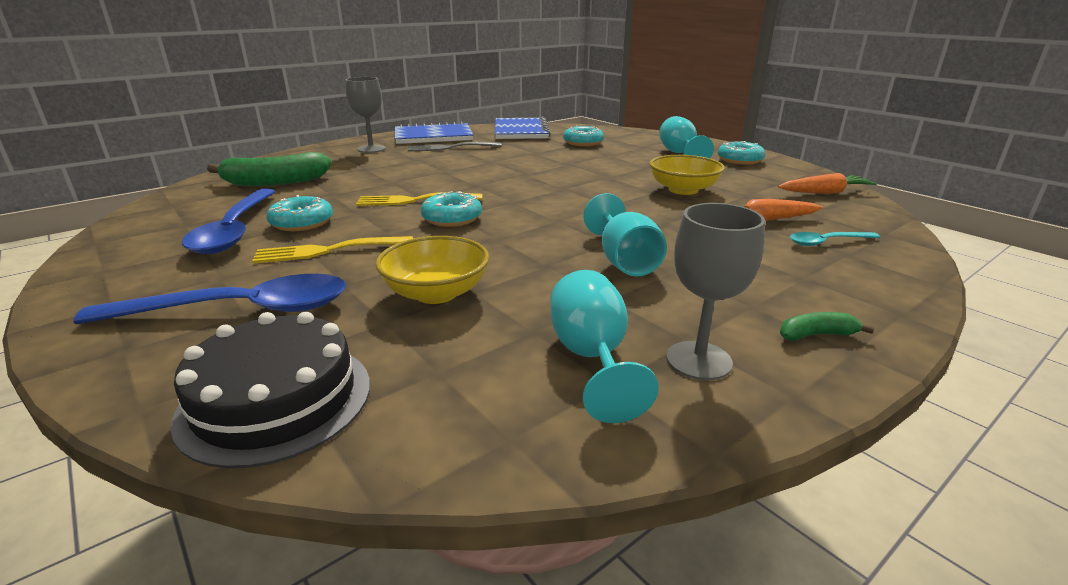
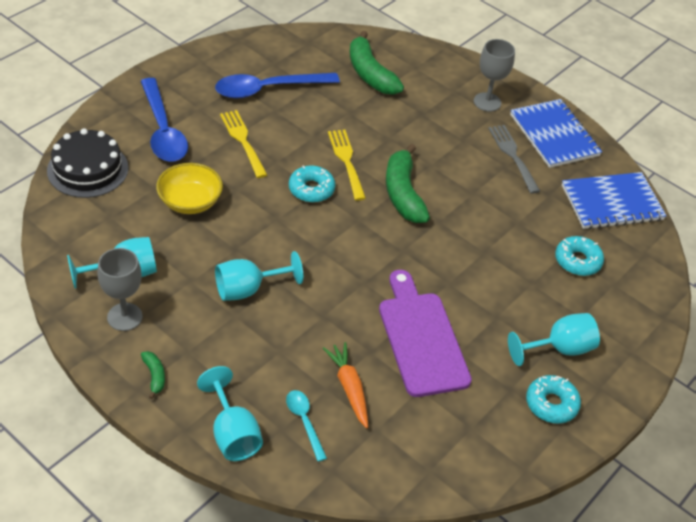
camera: 75 degrees right, 20 degrees up
(302, 223) = (287, 115): turquoise donut -> none
(480, 182) = (403, 193): none -> green banana
(683, 190) = (421, 339): yellow bowl -> purple cutting board
(825, 192) = (444, 458): orange carrot -> none
(879, 281) = (232, 433): none -> turquoise goblet

